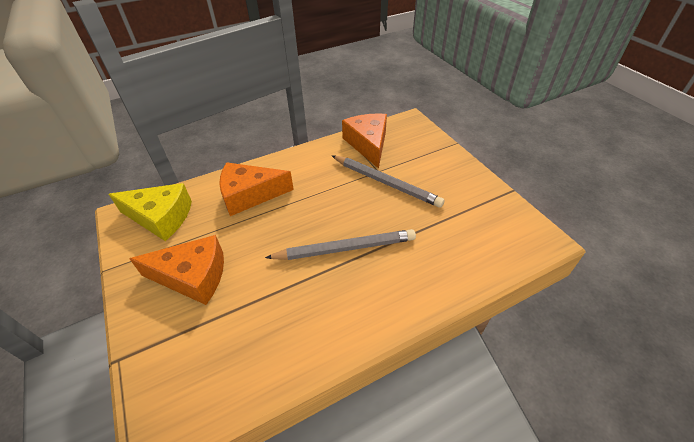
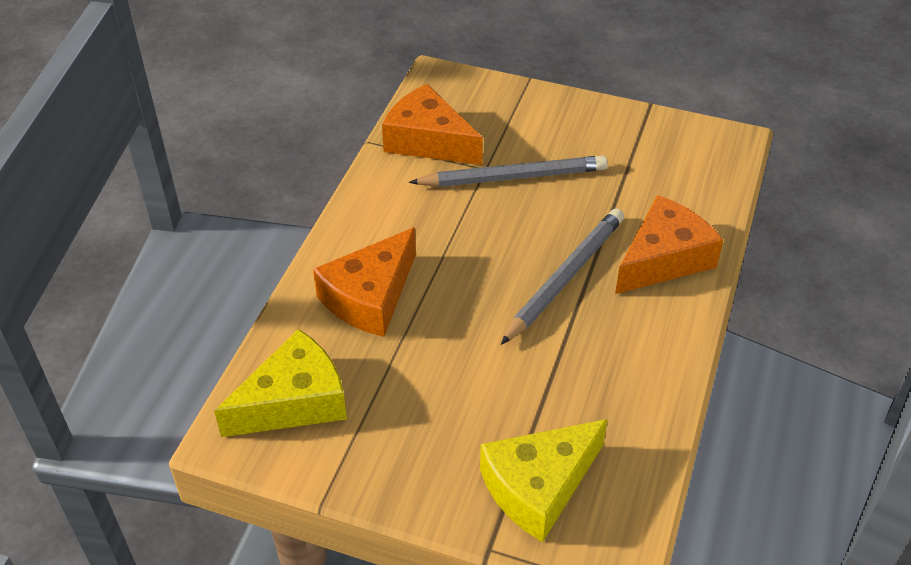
camera: 45 degrees left, 0 degrees up
(181, 348) = (538, 486): none -> yellow cheese
(193, 276) = (444, 424): orange cheese -> orange cheese (664, 259)

